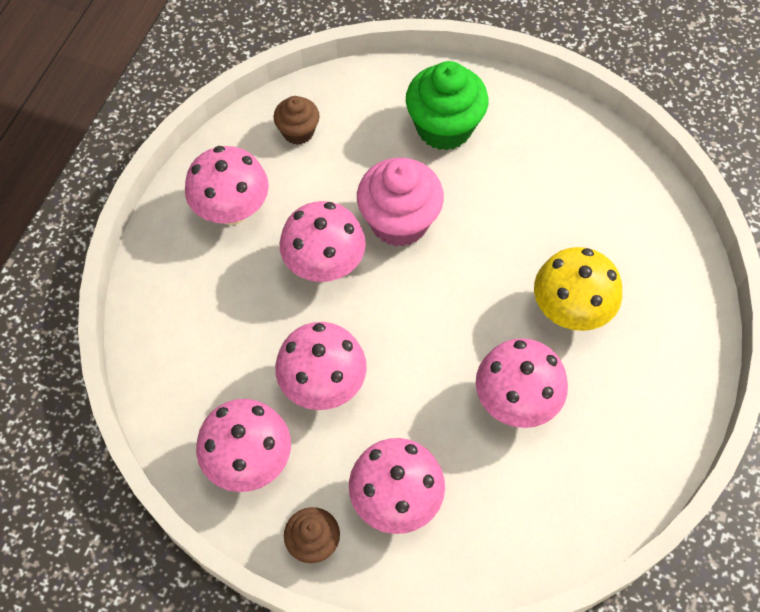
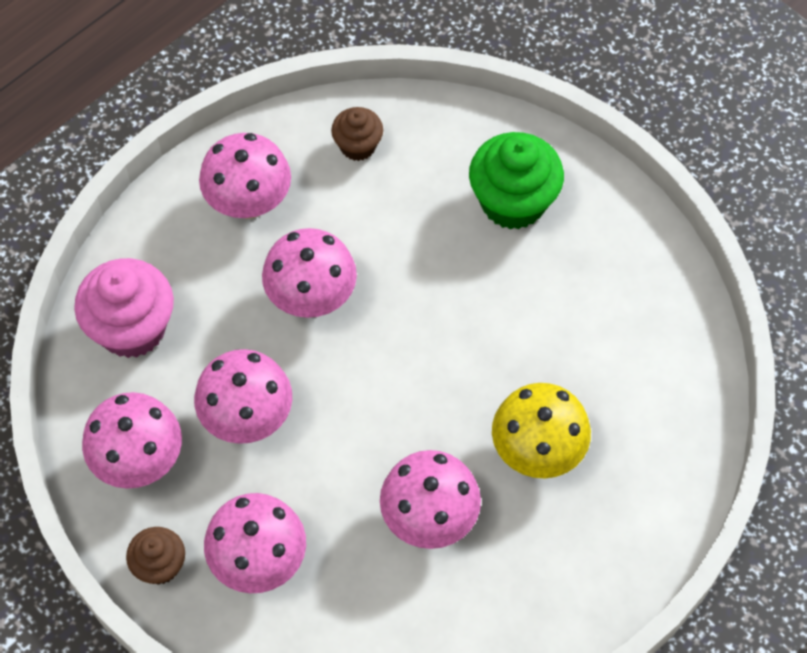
camera: 25 degrees right, 0 degrees up
(399, 222) = (411, 284): pink cupcake -> pink cupcake (132, 328)

